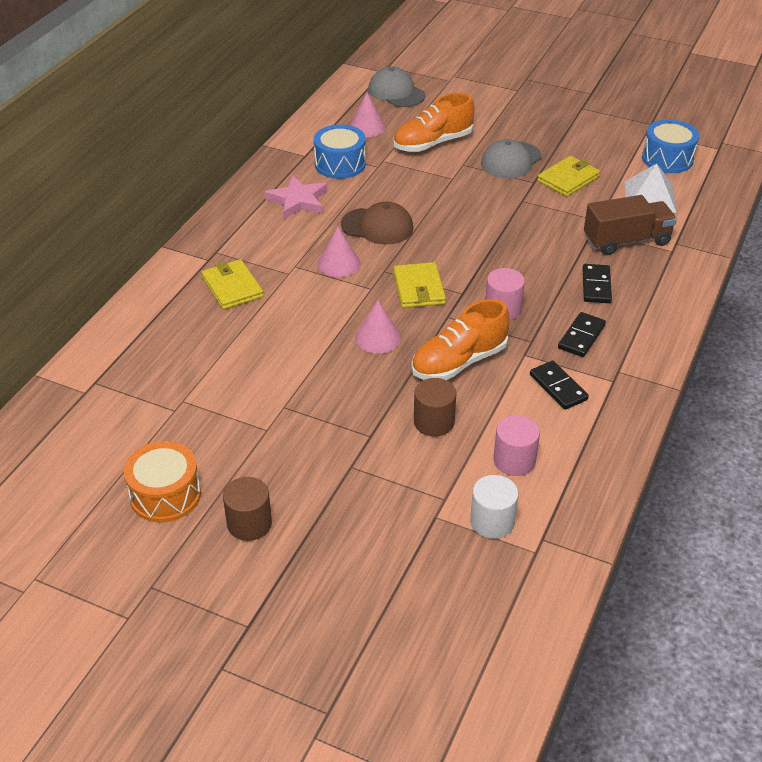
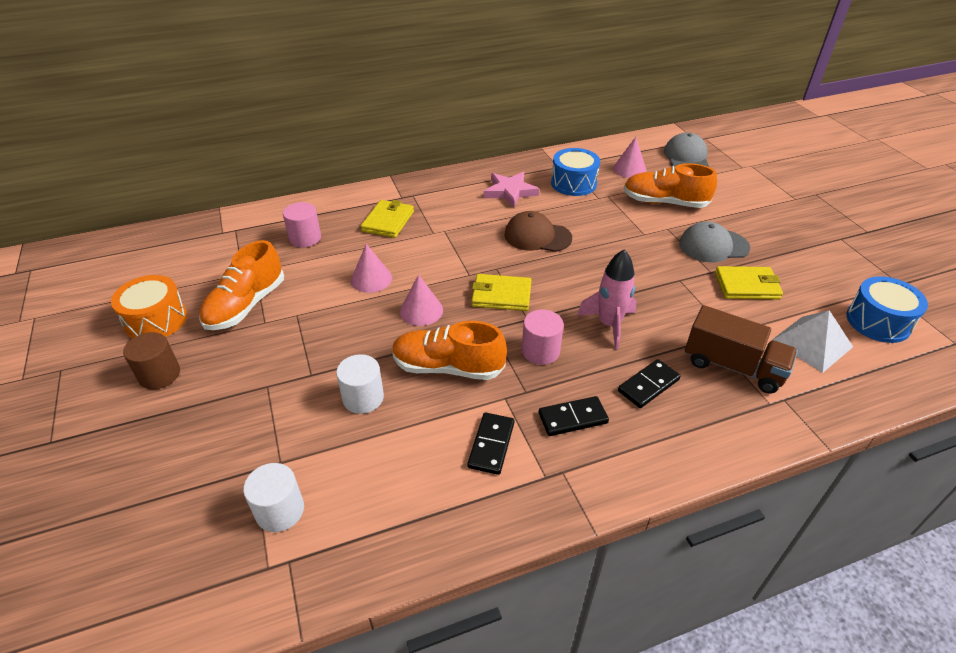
camera: 45 degrees right, 0 degrees up
(227, 429) = (246, 305): none -> orange shoe
(339, 263) = (474, 245): pink cone -> pink cone (371, 279)
(377, 226) = (537, 236): brown cap -> brown cap turned 135 degrees clockwise
(419, 288) = (501, 295): yellow wallet -> yellow wallet turned 60 degrees clockwise
(434, 422) = (363, 398): brown cylinder -> white cylinder
(514, 460) = (369, 476): pink cylinder -> pink cylinder (305, 238)
(520, 262) = (609, 325): none -> pink rocket

